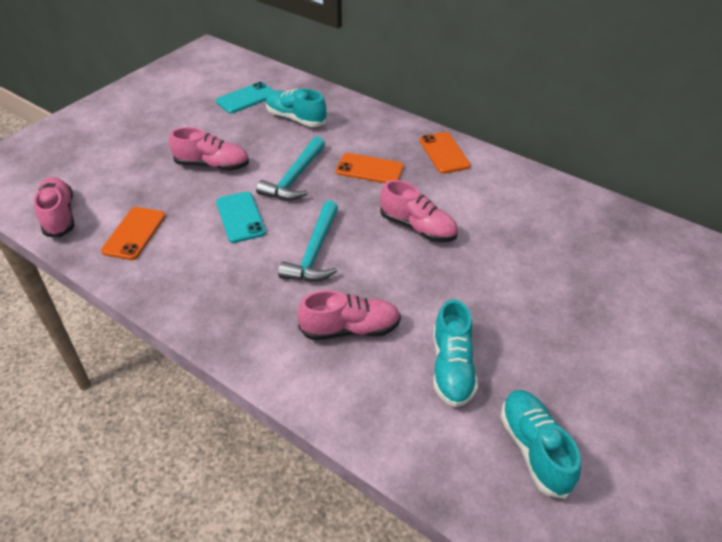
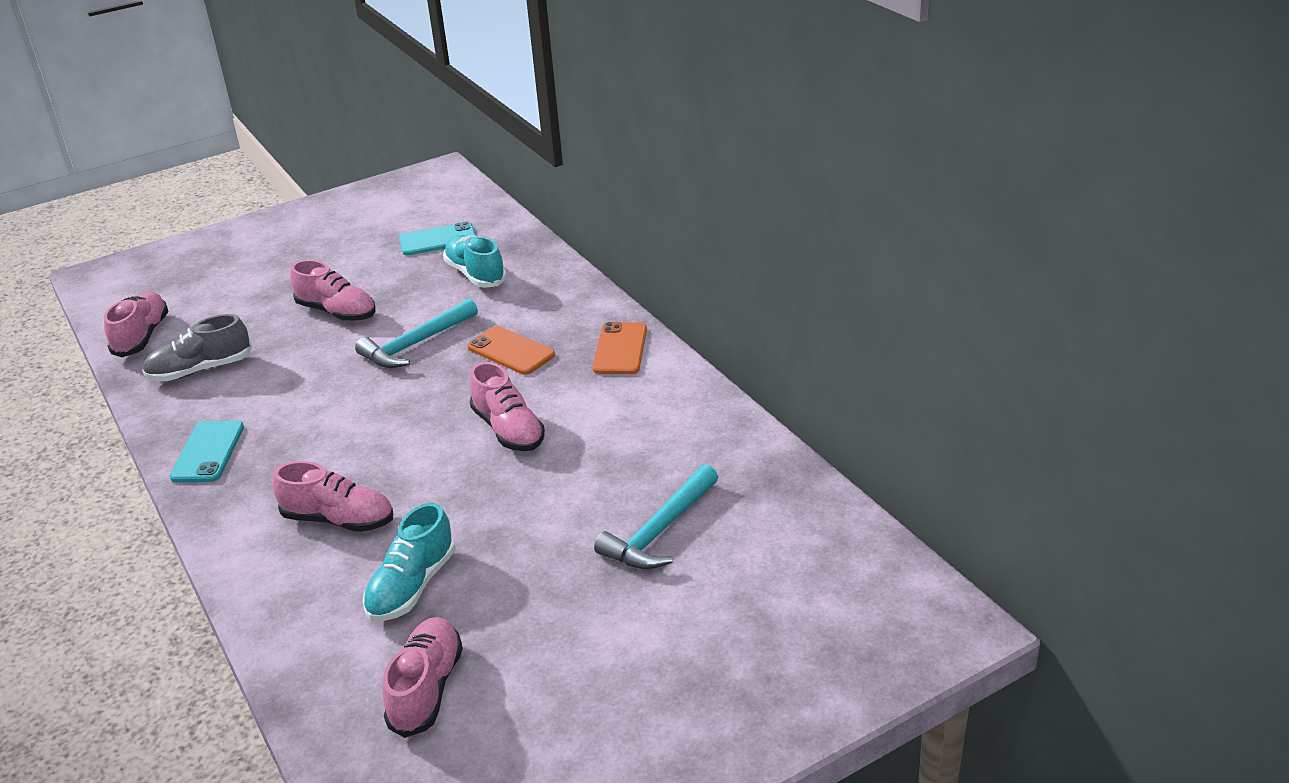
camera: 25 degrees right, 10 degrees down
(134, 233) = (200, 370): orange phone -> grey shoe
(240, 217) = (321, 376): turquoise phone -> turquoise phone (208, 452)
(315, 252) = (370, 431): turquoise hammer -> turquoise hammer (660, 530)
(534, 449) = (426, 689): turquoise shoe -> pink shoe

